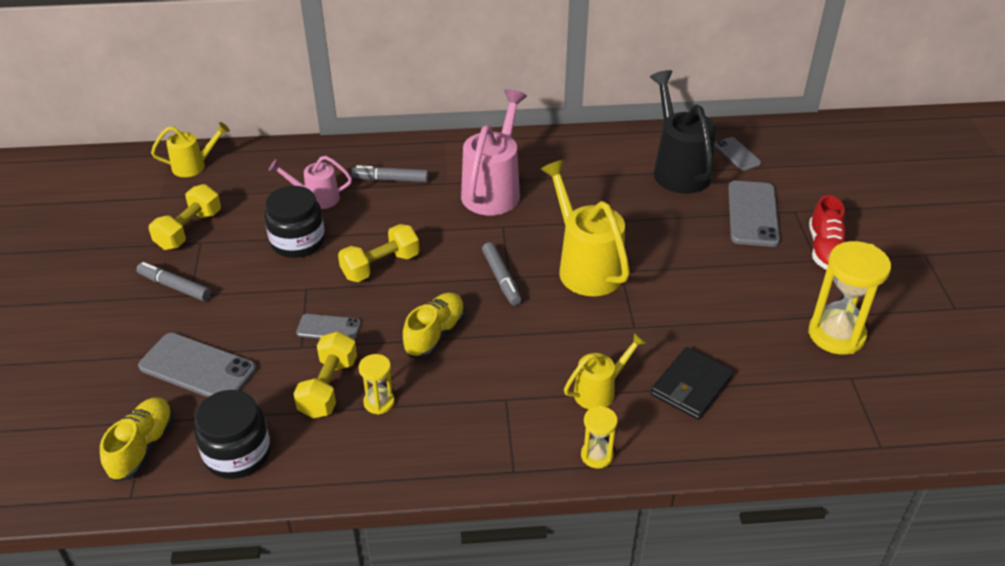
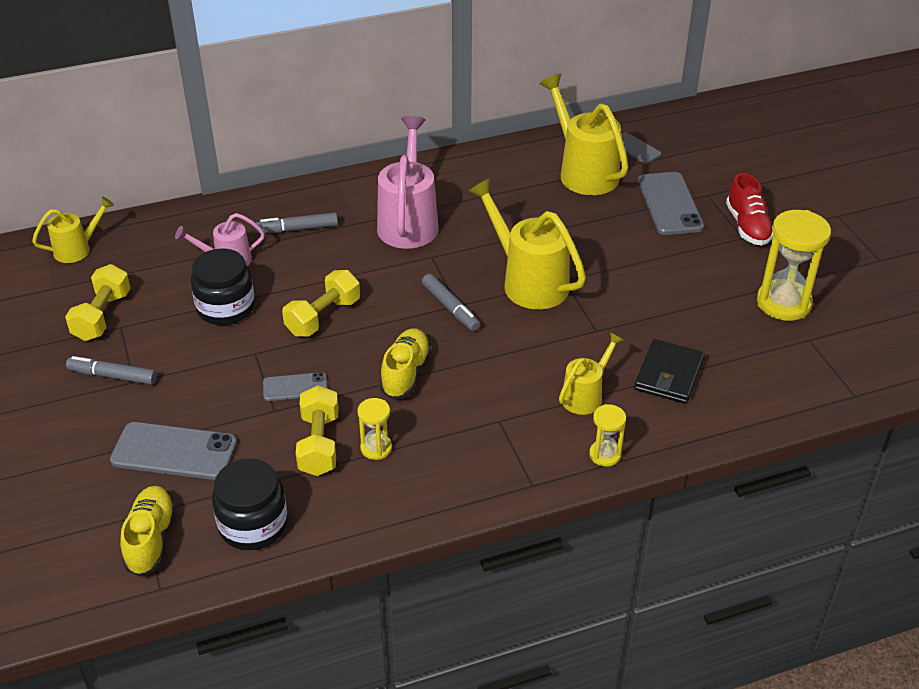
camera: 15 degrees left, 0 degrees up
(678, 169) = (583, 172): black watering can -> yellow watering can

